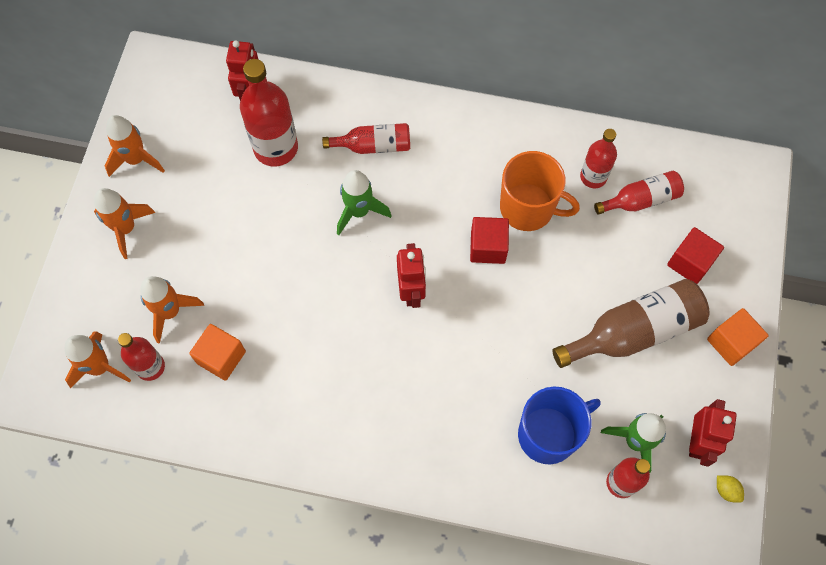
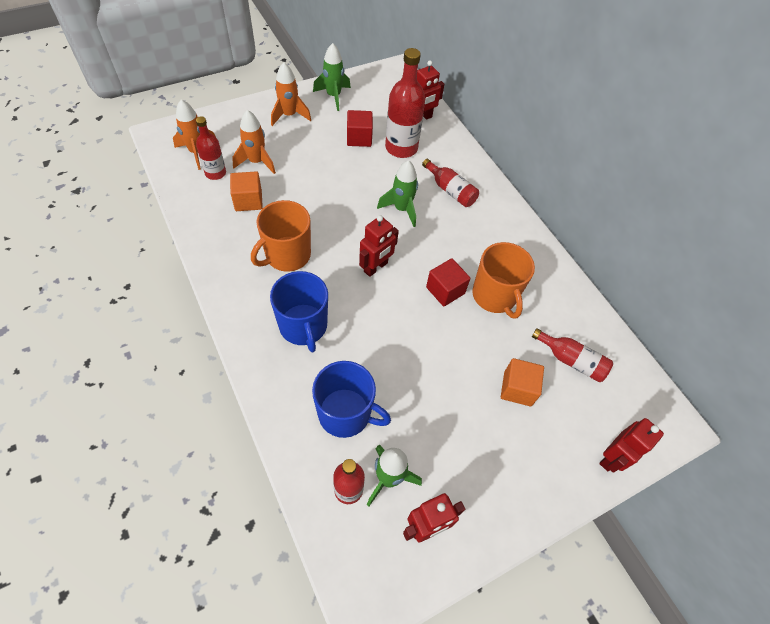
camera: 45 degrees right, 10 degrees down
(136, 159) = (333, 96): orange rocket -> green rocket
(328, 366) = (287, 255): none -> orange mug
(427, 408) = (303, 326): none -> blue mug
(593, 177) = (556, 320): red bottle -> none
(634, 331) = (471, 421): brown bottle -> none
(690, 262) = (559, 425): red cube -> red cube (359, 138)
(726, 490) = (405, 579): yellow lemon -> none
(731, 342) = (527, 499): orange cube -> orange cube (517, 388)
(746, 246) = (612, 458): none -> red robot

